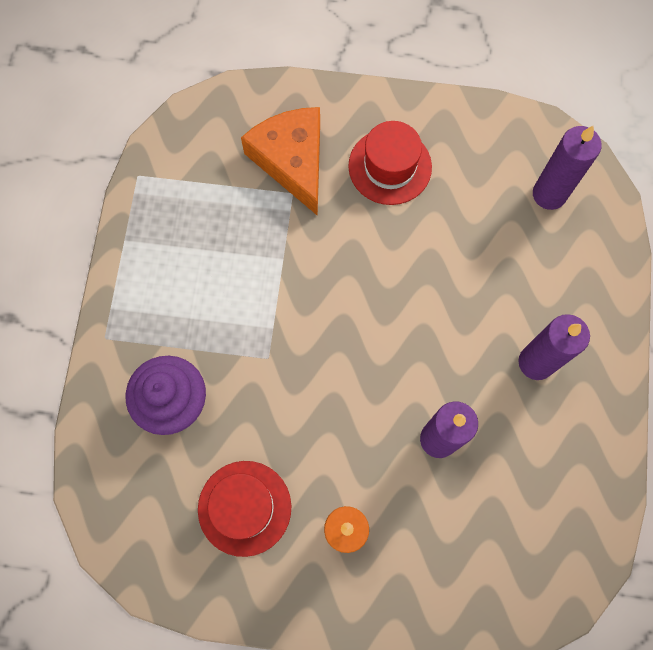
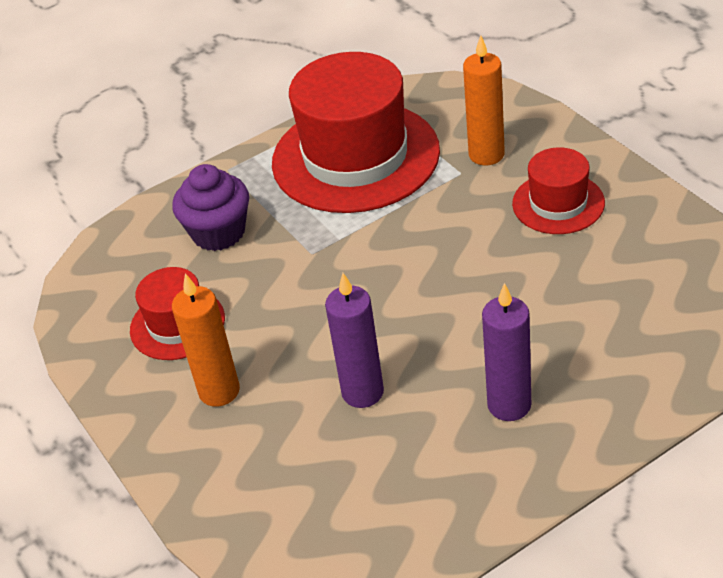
camera: 55 degrees right, 30 degrees down
(195, 242) = (355, 157): none -> red hat
(292, 161) = (486, 154): orange cheese -> orange candle
(549, 194) = (674, 305): purple candle -> none

